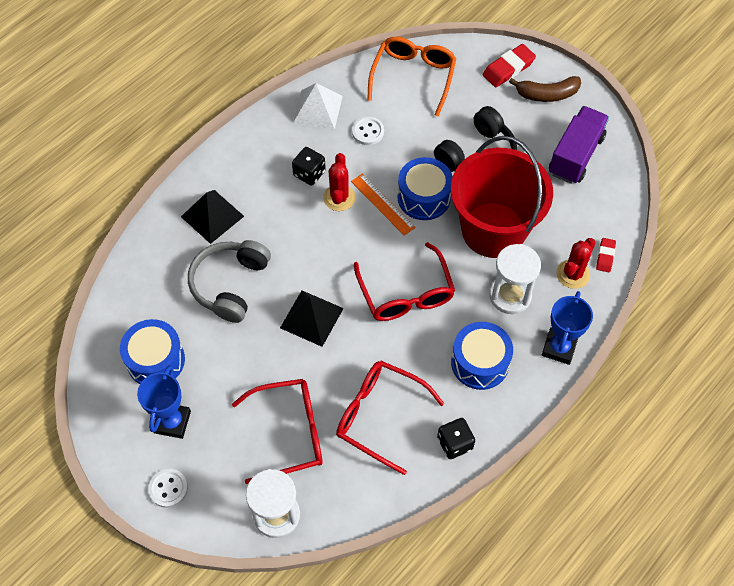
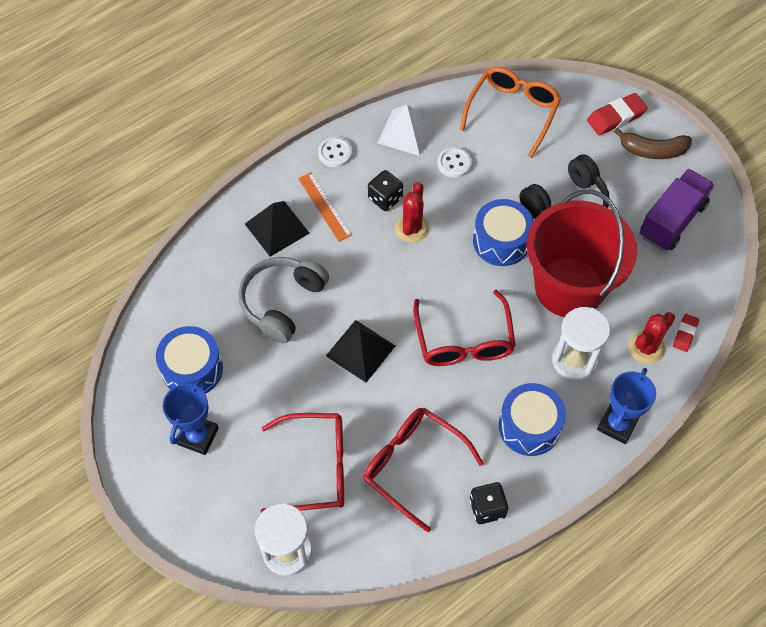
camera: 10 degrees right, 0 degrees up
(168, 488) = (181, 505): white button -> white button (335, 153)
(382, 204) = (456, 242): orange ruler -> orange ruler (324, 206)

